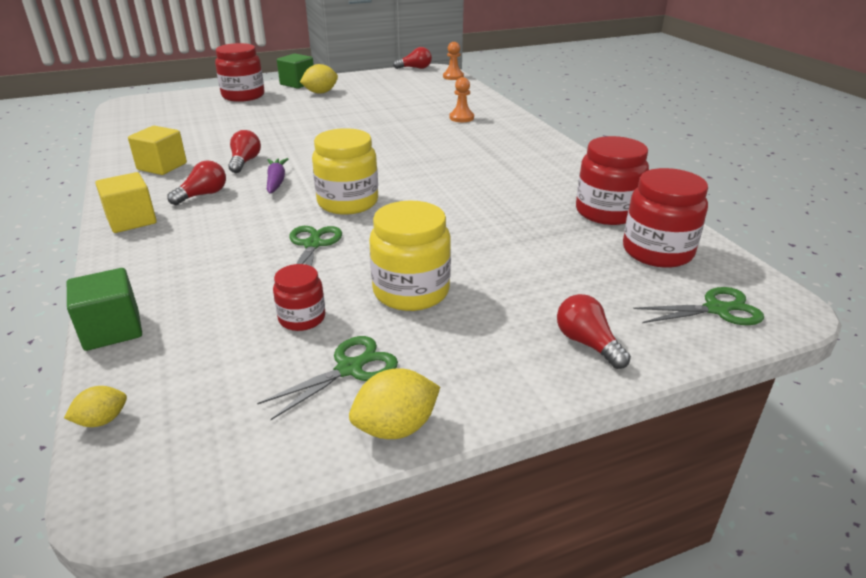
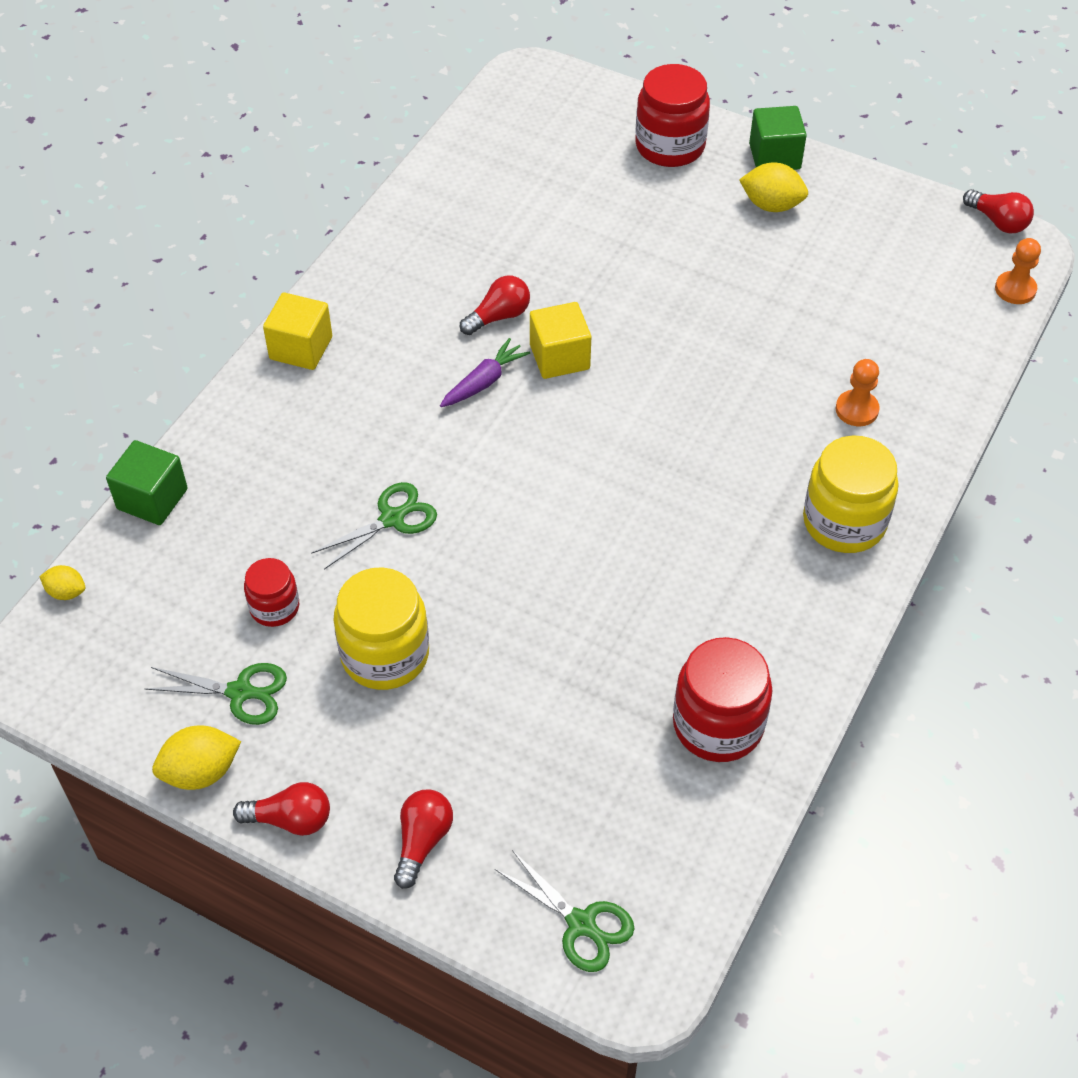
camera: 50 degrees right, 20 degrees up
(162, 166) = (418, 262): yellow cube -> yellow cube (559, 357)
(203, 195) = (396, 351): red light bulb -> red light bulb (290, 819)
(348, 202) = (501, 478): yellow jar -> yellow jar (844, 522)
(396, 427) = (201, 772): yellow lemon -> yellow lemon turned 45 degrees counterclockwise
(657, 251) = (662, 819): red jar -> none

